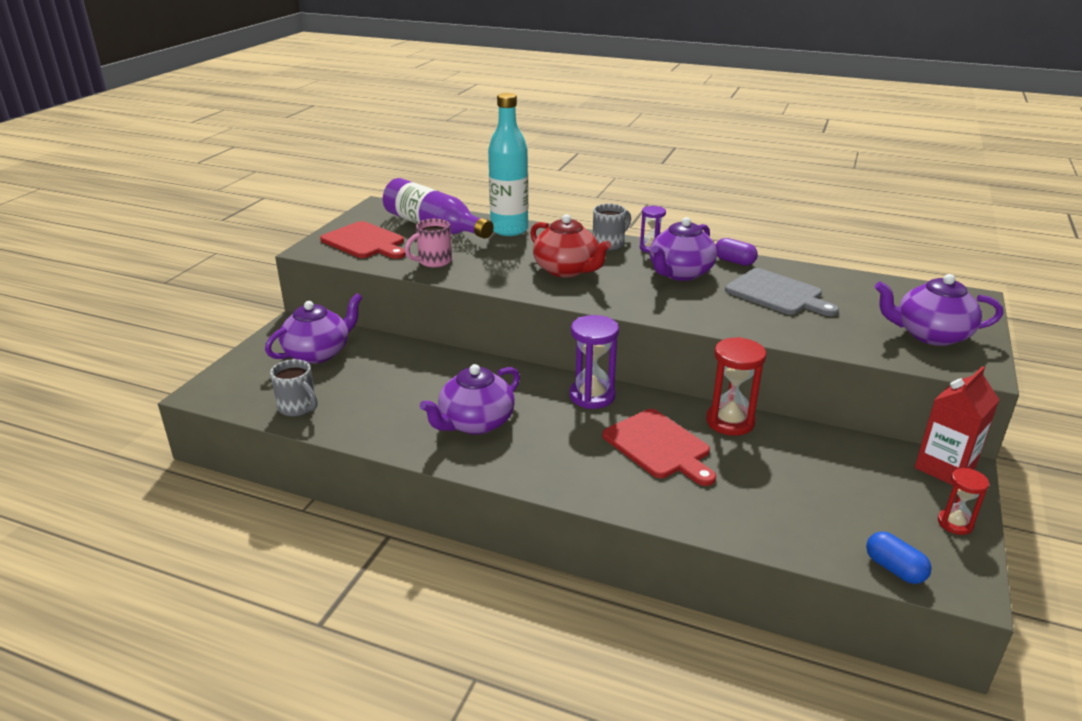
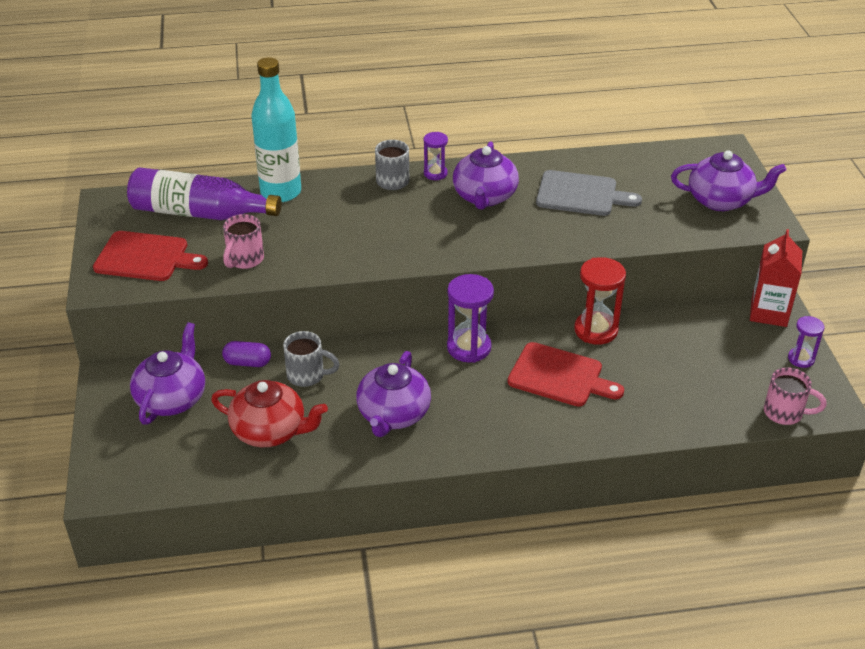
camera: 30 degrees left, 10 degrees up
(298, 408) = (216, 465): grey mug -> grey mug (307, 375)
(567, 270) = (382, 227): red teapot -> red teapot (270, 431)
(734, 261) = (519, 167): purple capsule -> purple capsule (247, 362)
(894, 569) = (785, 413): blue capsule -> pink mug
(930, 335) = (721, 200): purple teapot -> purple teapot turned 150 degrees counterclockwise
(955, 523) = (801, 359): red hourglass -> purple hourglass

